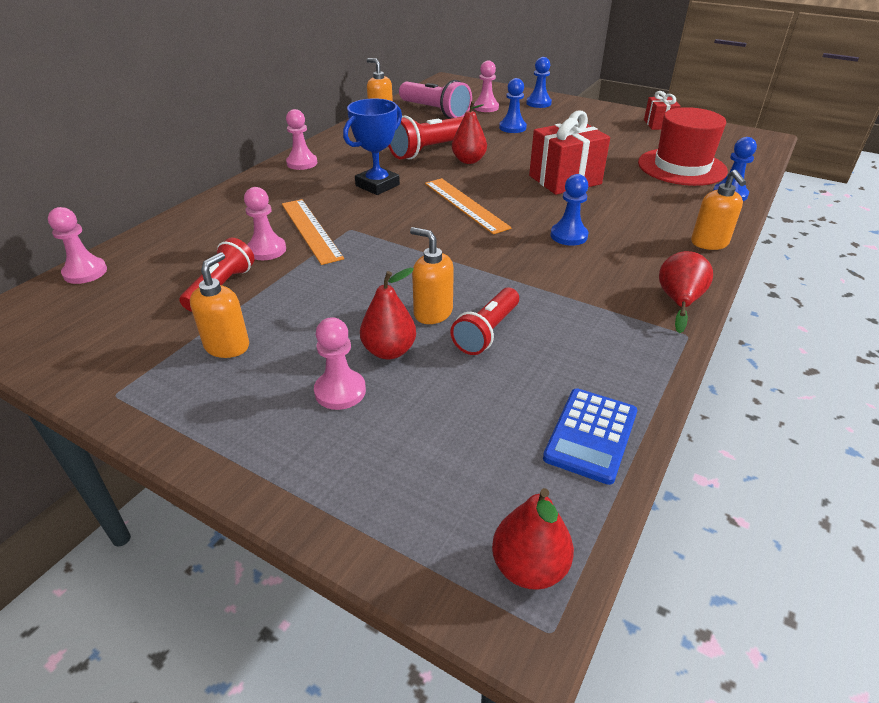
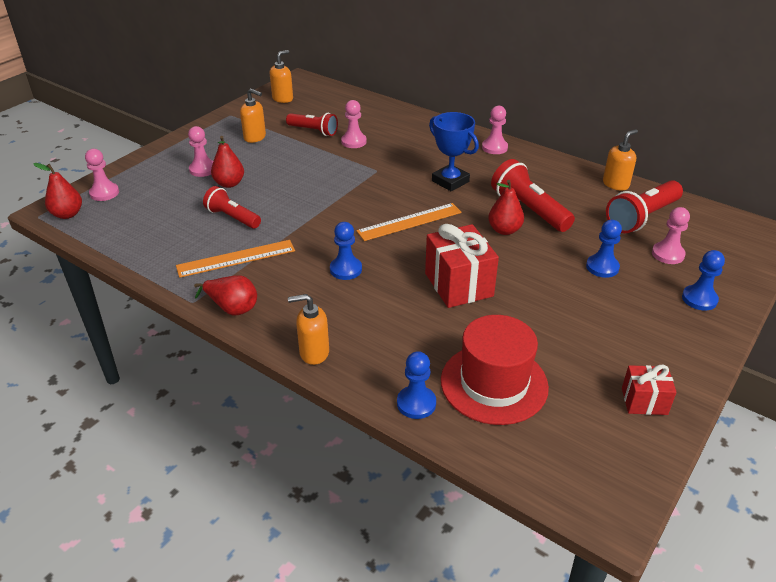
camera: 95 degrees right, 0 degrees up
(85, 272) = (341, 93): pink pawn -> pink pawn (104, 193)
(310, 230) = (378, 155): orange ruler -> orange ruler (236, 258)
(432, 313) = (260, 199): orange soap dispenser -> orange soap dispenser (283, 98)
(435, 111) = (642, 218): pink flashlight -> red flashlight
(591, 435) = (128, 243): blue calculator -> none

